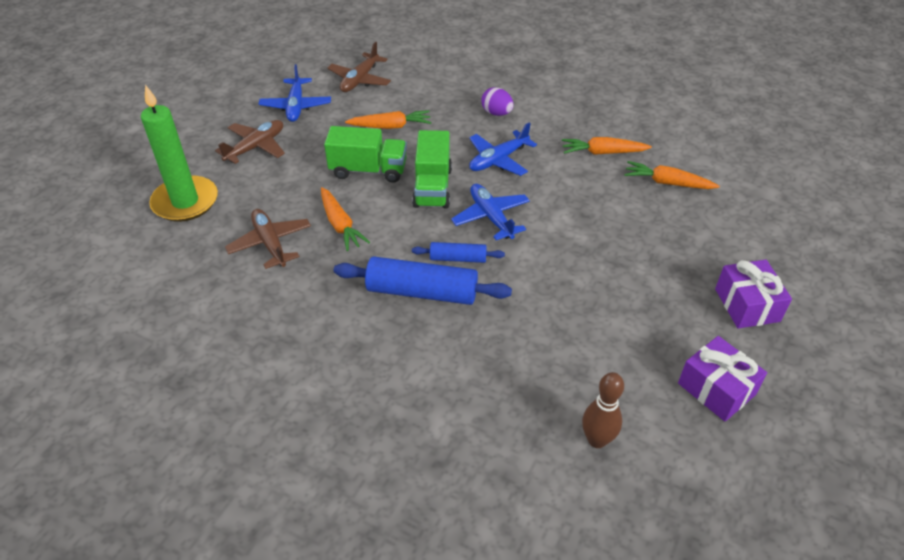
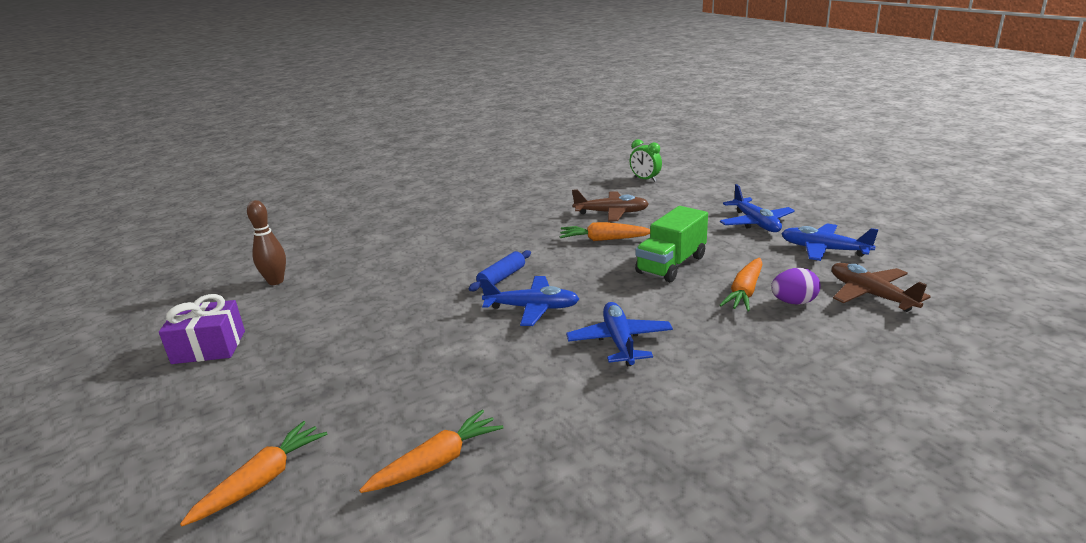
camera: 125 degrees right, 20 degrees down
(151, 253) = (645, 179): none -> green clock
(185, 202) = (695, 192): green candle -> none
(256, 147) = (755, 223): brown plane -> blue plane
(422, 292) = (487, 255): blue rolling pin -> none
(432, 187) = (611, 290): green truck -> none
(496, 113) = (724, 373): purple egg -> purple egg (793, 302)
(603, 152) = (556, 432): orange carrot -> orange carrot (262, 481)
(747, 305) = (222, 414): purple gift -> none

